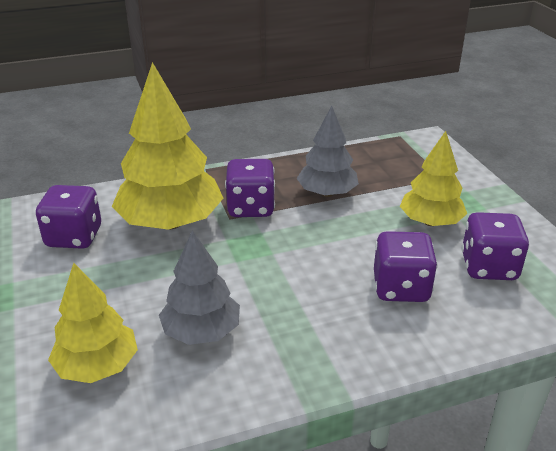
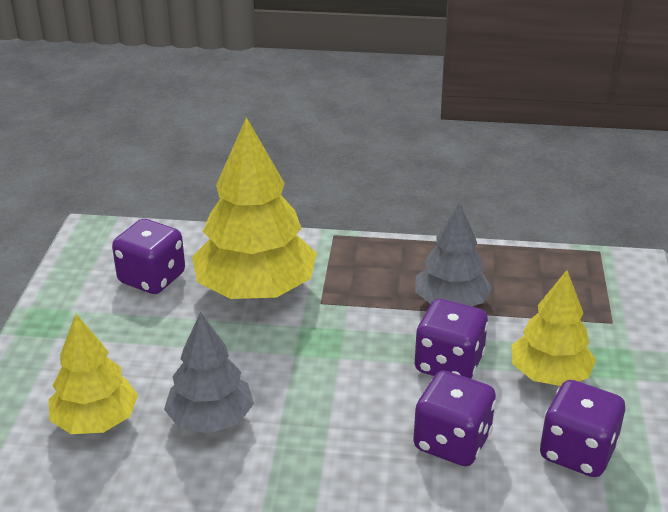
camera: 25 degrees right, 0 degrees up
(250, 208) = (351, 296): purple dice -> purple dice (448, 364)

